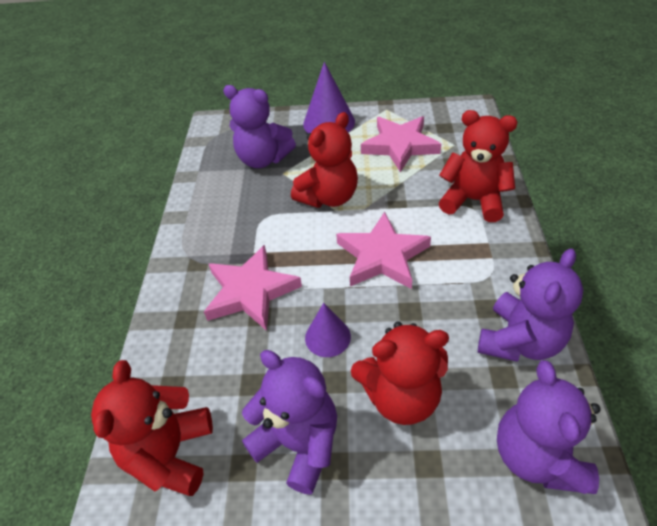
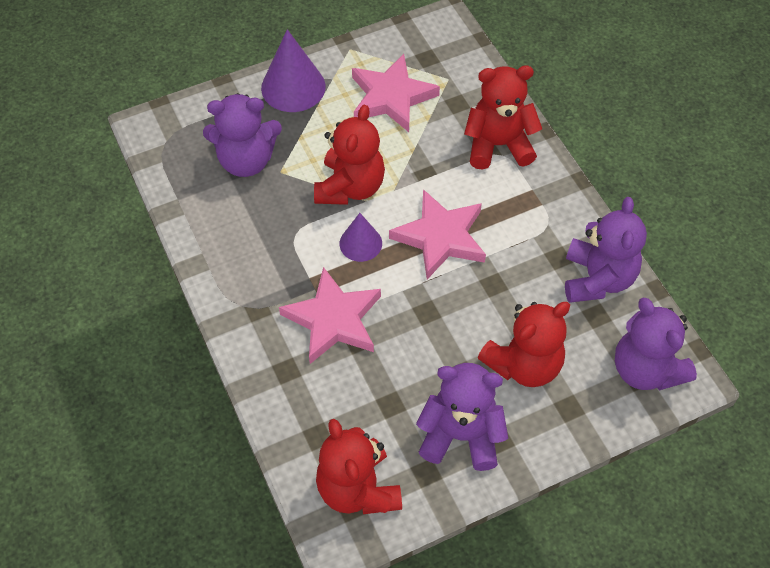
camera: 30 degrees left, 10 degrees up
(327, 337) = (433, 336): purple cone -> purple cone (360, 243)

